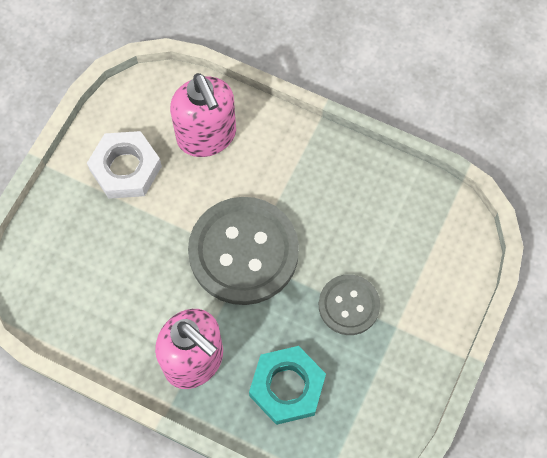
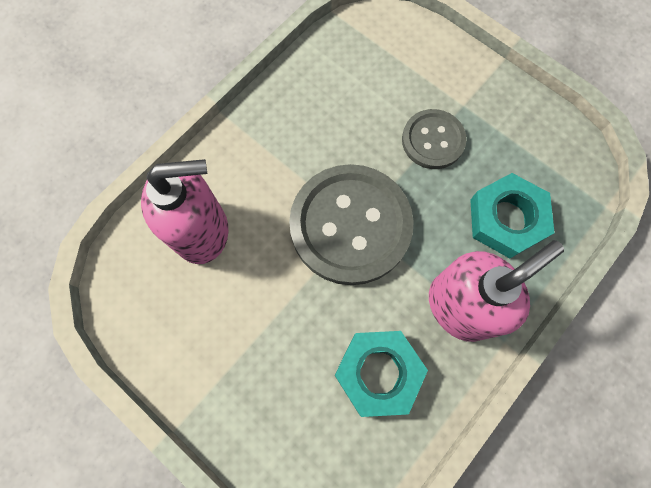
camera: 75 degrees left, 5 degrees up
(121, 304) = (378, 373): none -> turquoise nut
(126, 169) = (211, 331): white nut -> none

